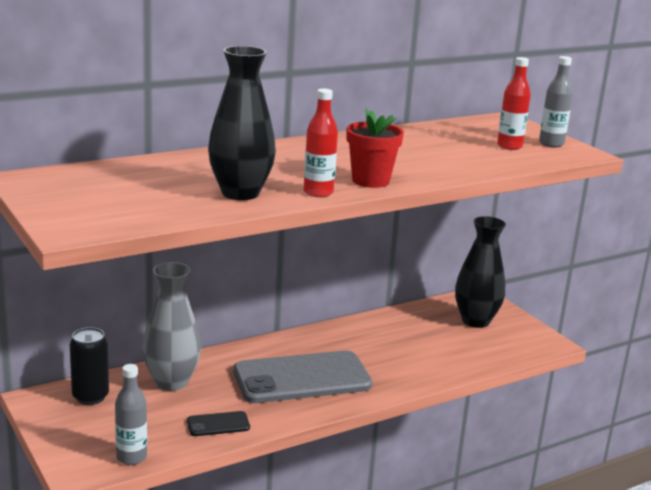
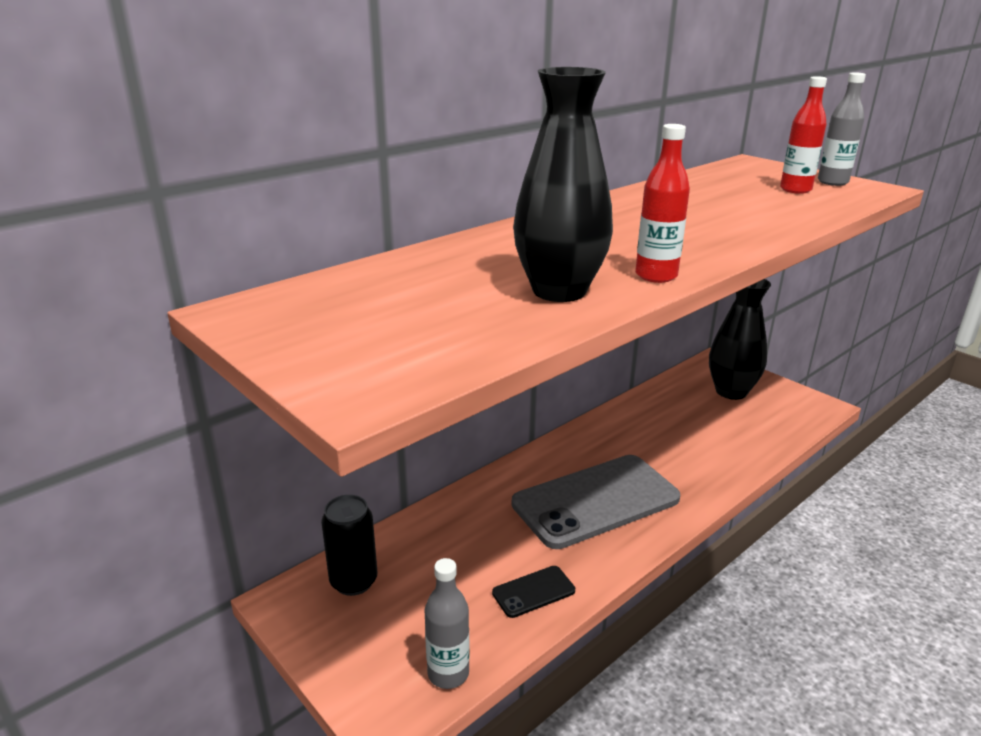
camera: 10 degrees left, 5 degrees up
(171, 382) = (446, 537): grey vase -> none
(370, 181) = (700, 251): red flower pot -> none

